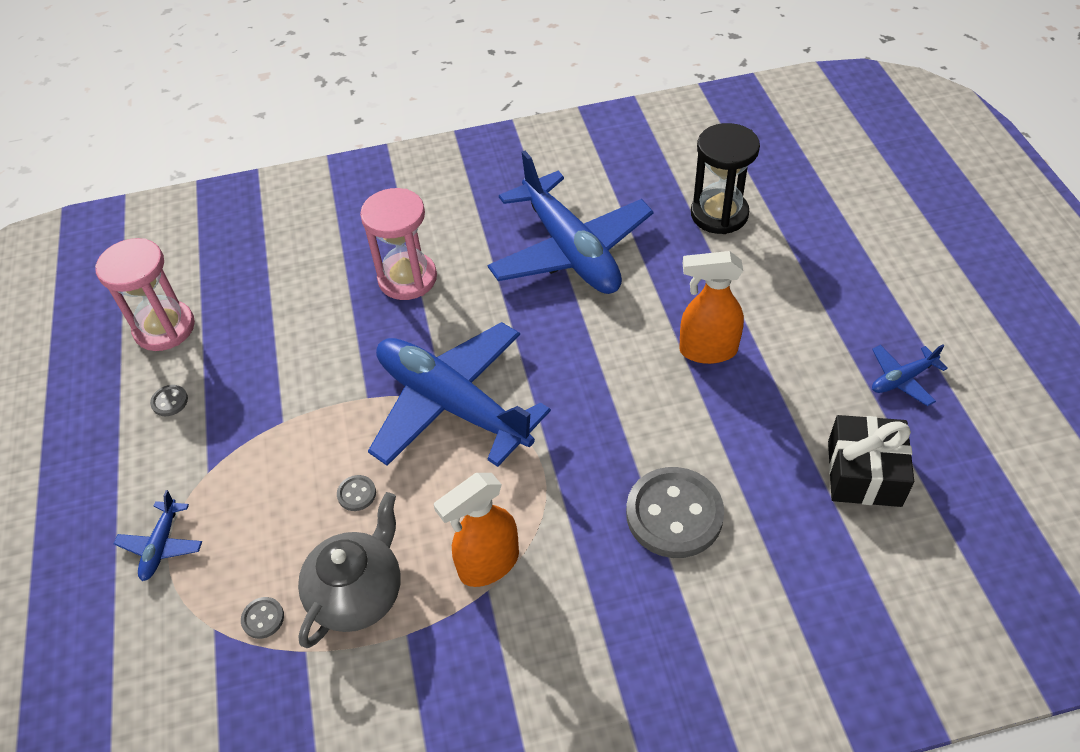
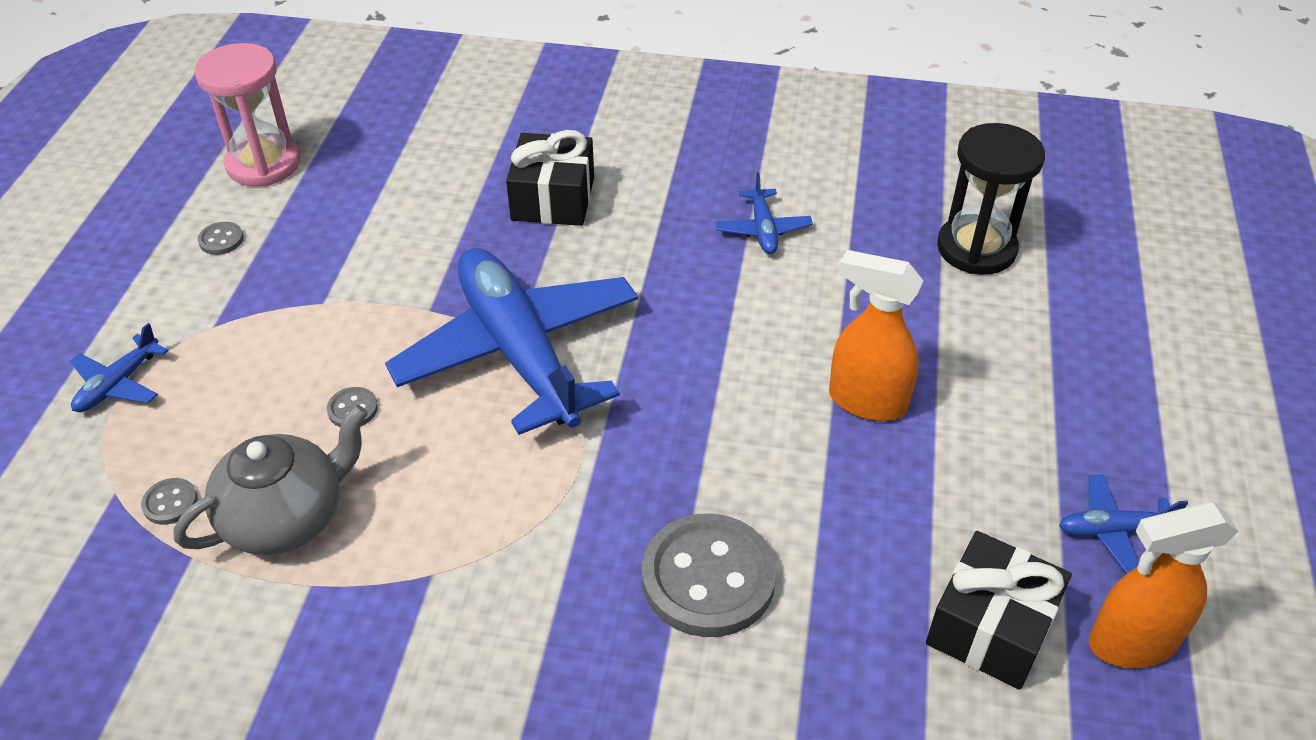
camera: 20 degrees right, 5 degrees down
(407, 278) = (553, 199): pink hourglass -> black gift
(488, 564) = (450, 545): orange spray bottle -> orange spray bottle (1131, 643)
(570, 250) = (763, 229): blue plane -> blue plane, size x0.41

